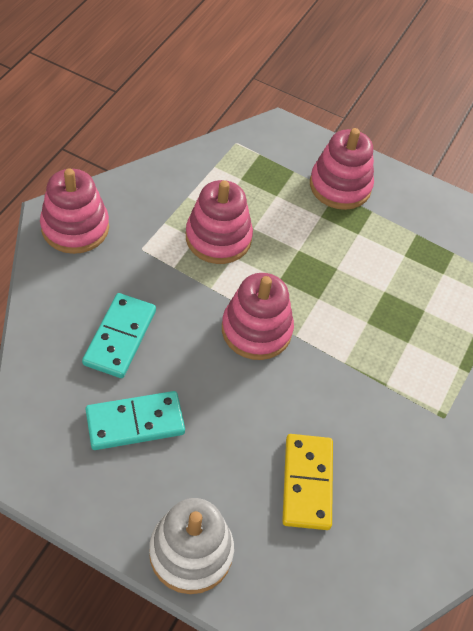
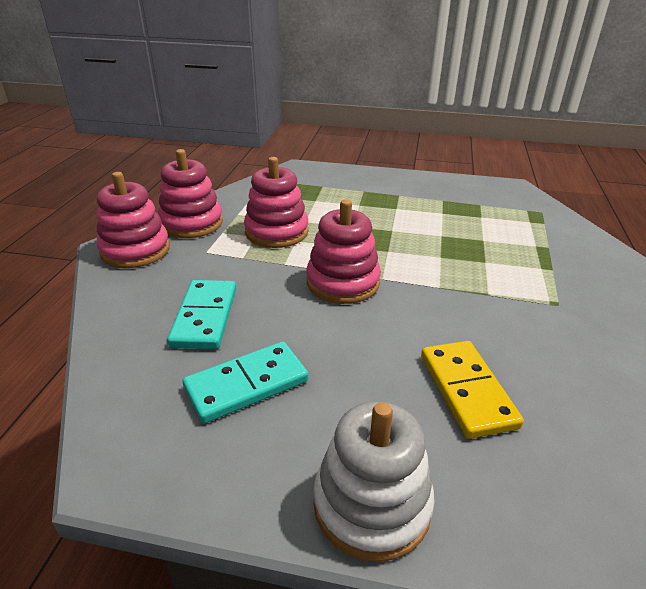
camera: 10 degrees left, 20 degrees down
(340, 186) = (364, 187): pink stacking toy -> pink stacking toy (191, 223)

